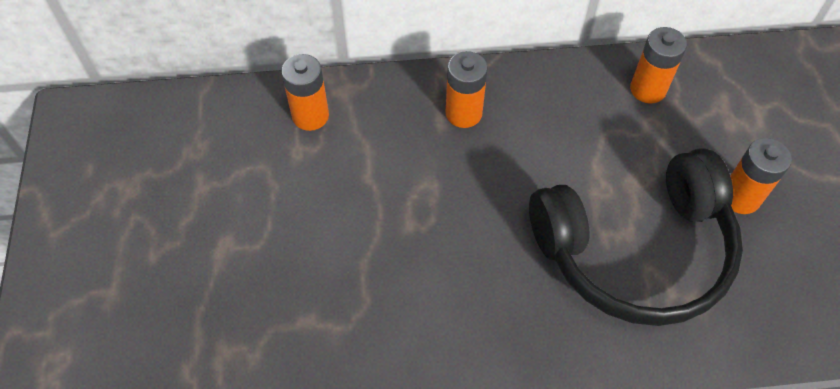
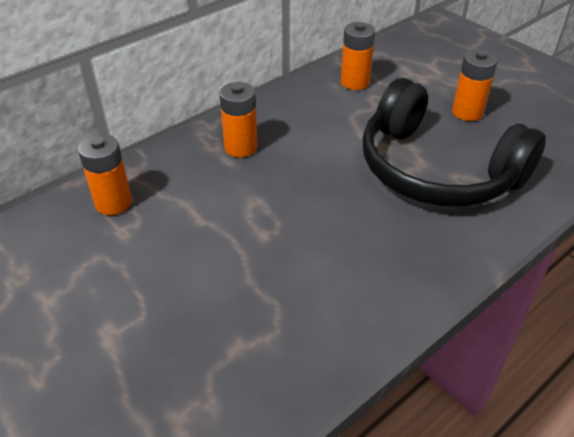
camera: 35 degrees left, 15 degrees down
(635, 250) = (436, 170): black headphones -> black headphones turned 90 degrees clockwise

